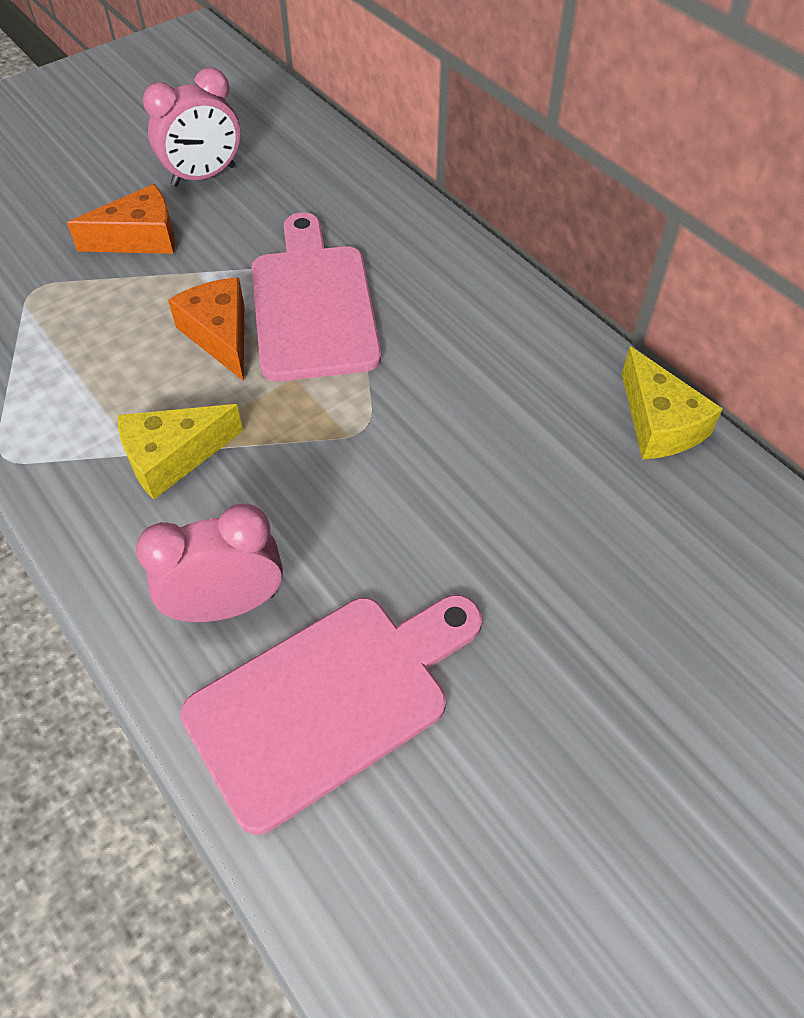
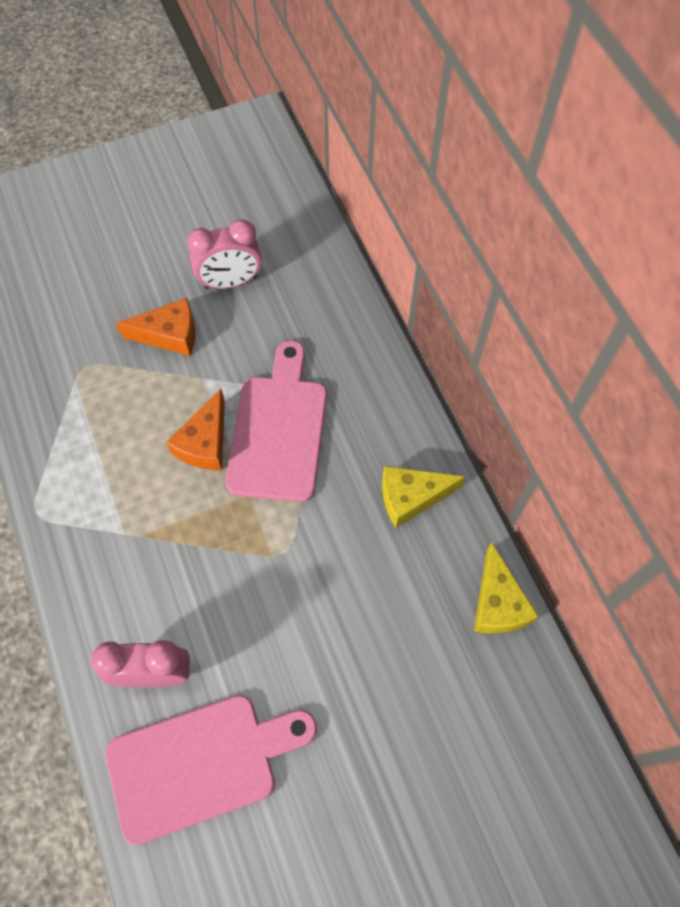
camera: 15 degrees right, 10 degrees up
(173, 457) = (147, 543): yellow cheese -> yellow cheese (411, 497)
(220, 335) = (205, 442): orange cheese -> orange cheese turned 150 degrees counterclockwise

